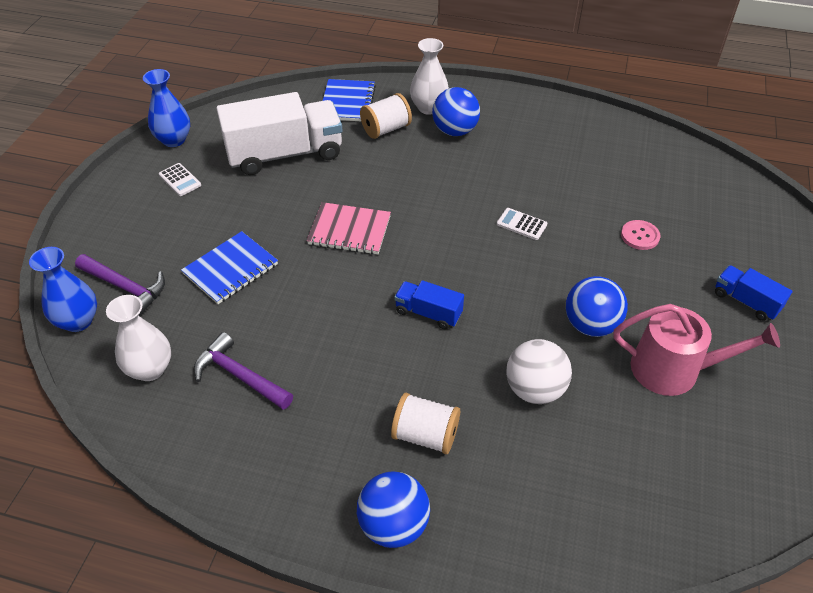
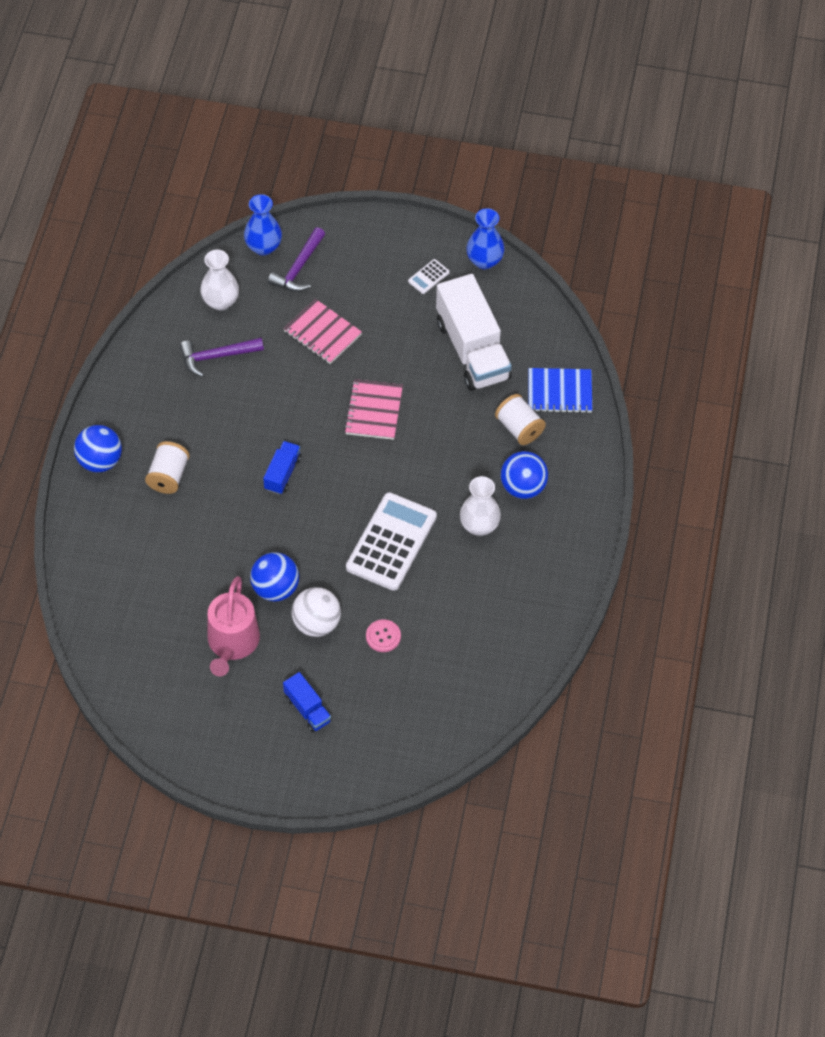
camera: 85 degrees right, 10 degrees up
(230, 269) = (322, 333): blue notebook -> pink notebook
(239, 376) = (216, 357): purple hammer -> purple hammer turned 135 degrees counterclockwise
(429, 108) = (559, 463): white vase -> white vase (479, 526)
(521, 224) = (391, 542): white calculator -> white calculator, size x2.38
(534, 389) = (210, 546): white ball -> white ball (316, 623)
(745, 301) = (307, 709): blue truck -> blue truck turned 105 degrees clockwise

